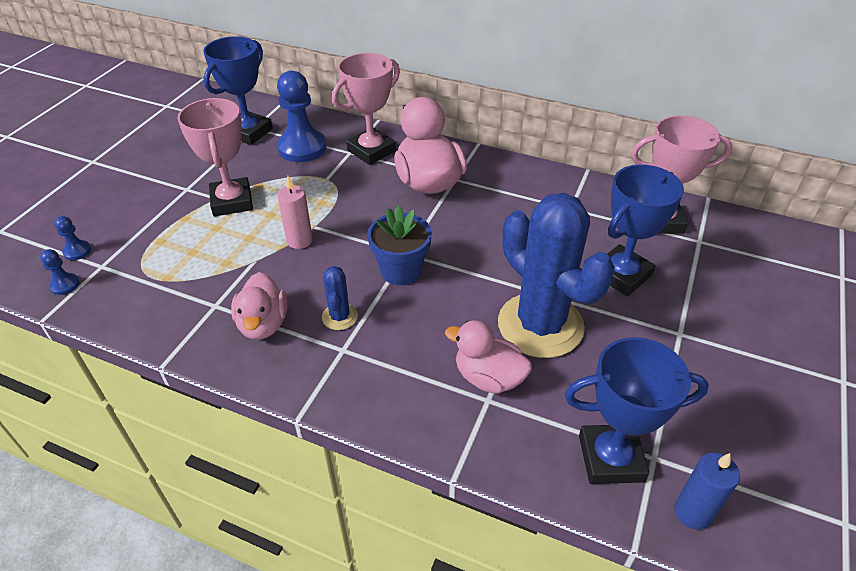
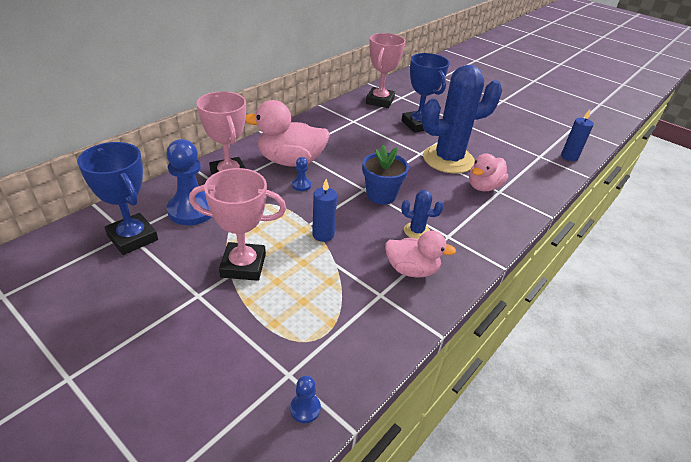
camera: 75 degrees left, 5 degrees down
(77, 251) = (251, 396): blue pawn -> blue pawn (301, 185)
(299, 240) = (323, 234): pink candle -> blue candle
(610, 458) = (540, 167): blue trophy -> none

